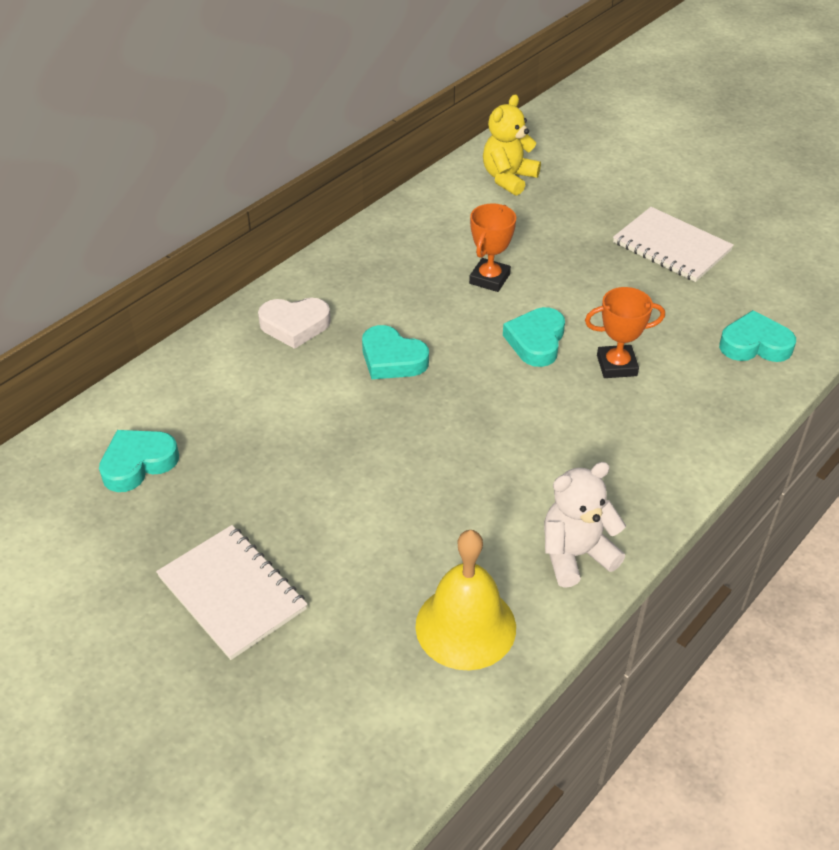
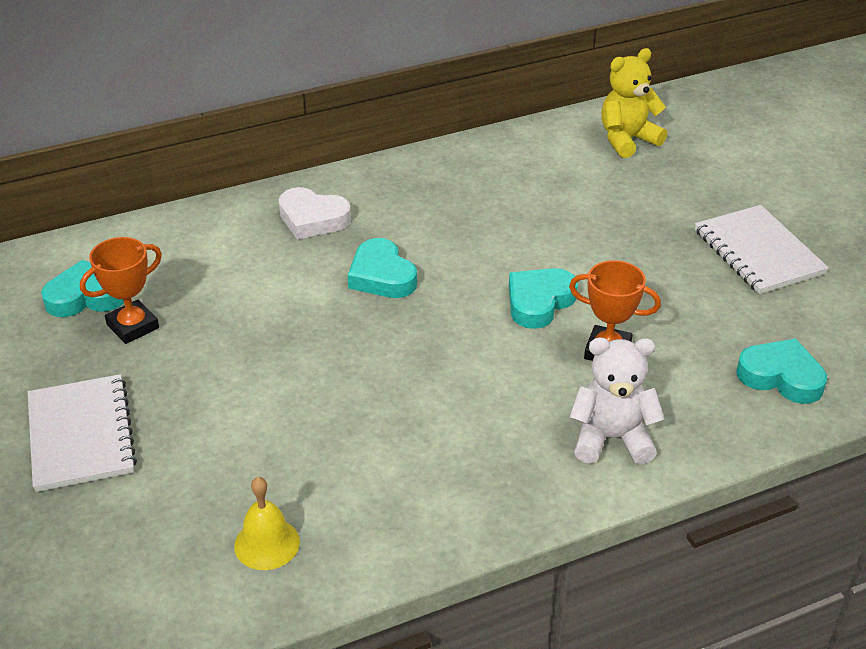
camera: 25 degrees right, 5 degrees down
(465, 626) = (267, 543): yellow bell -> yellow bell, size x0.59
(489, 279) = (535, 229): orange trophy -> orange trophy (133, 326)
(575, 555) = (425, 517): white teddy bear -> white teddy bear (611, 439)

